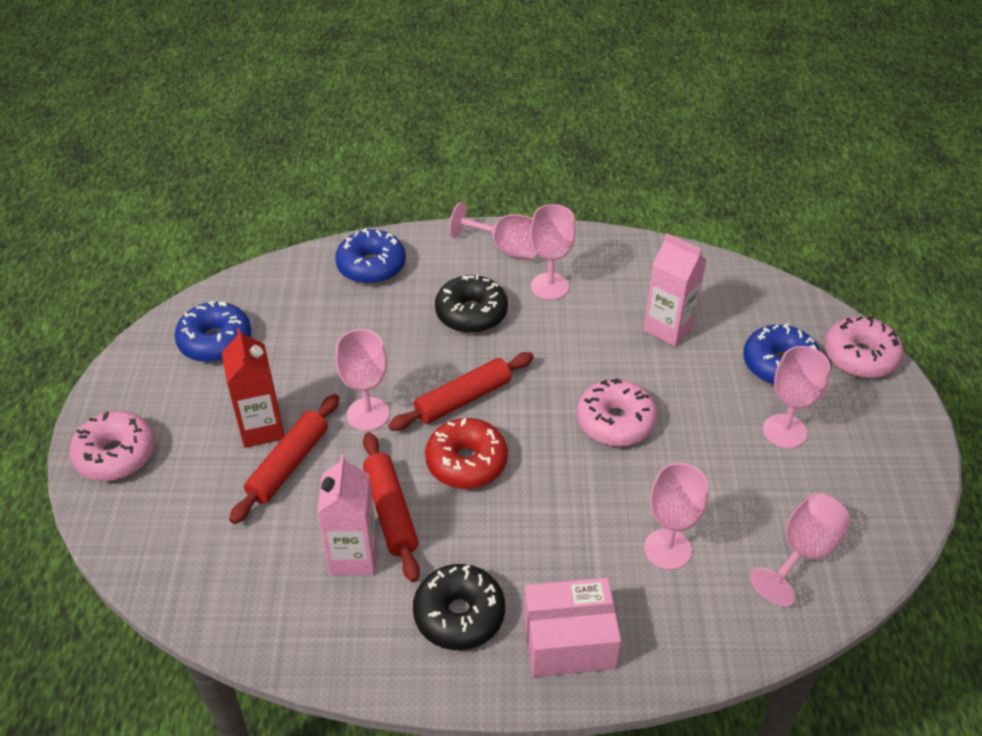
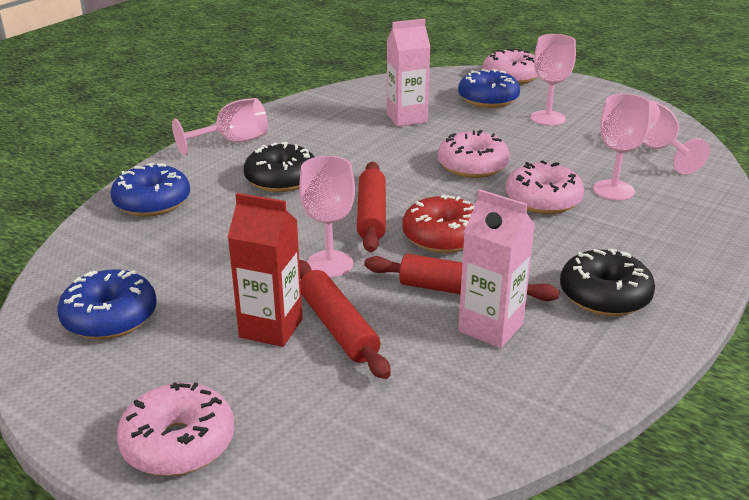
camera: 55 degrees left, 15 degrees down
(550, 286) = (301, 141): pink goblet -> none
(569, 641) = (669, 257): pink box -> none
(595, 502) = (543, 200): none -> pink donut

